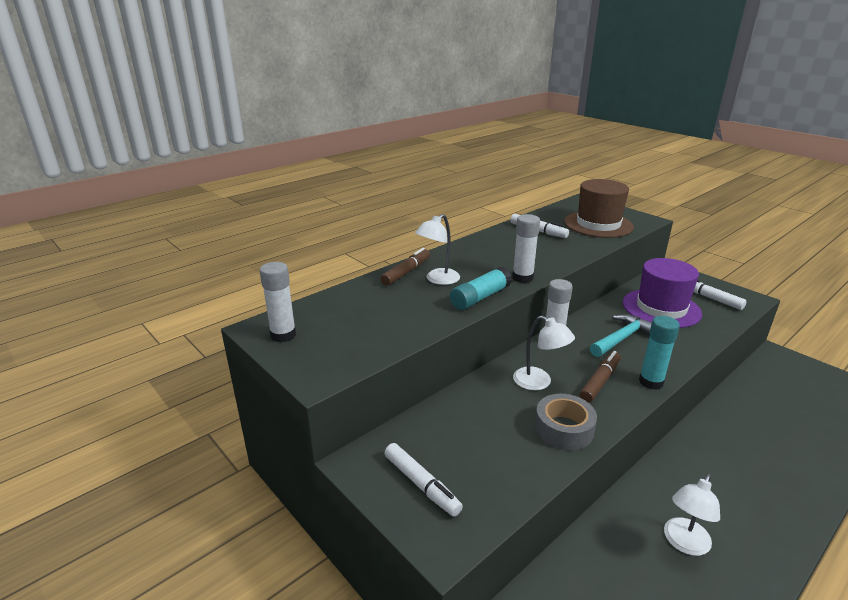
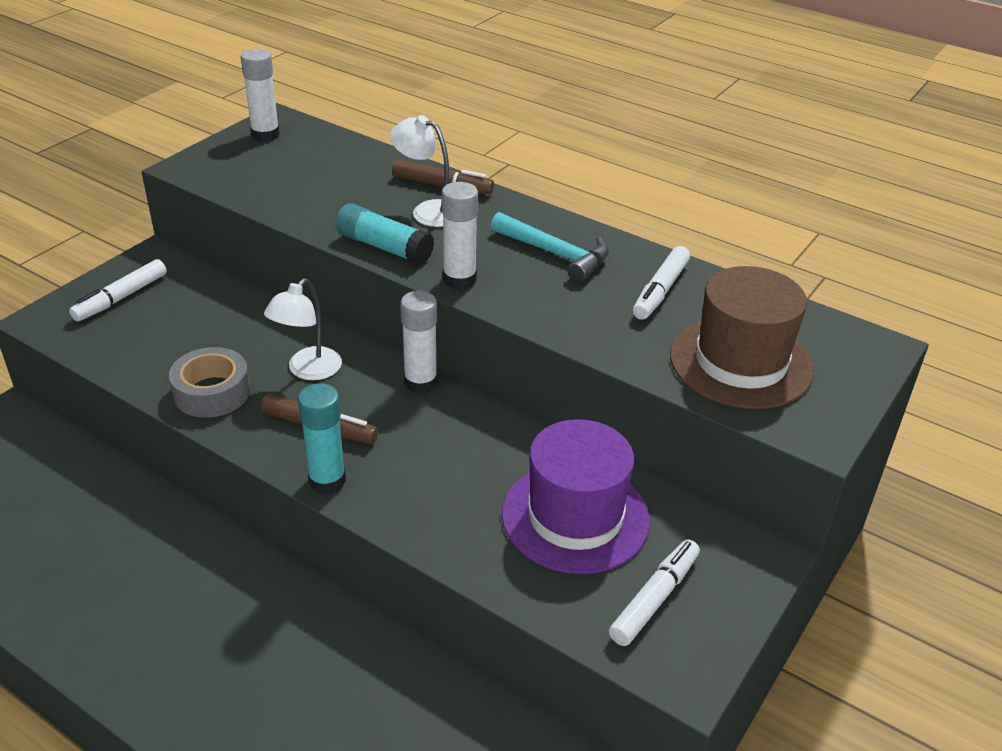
camera: 75 degrees right, 10 degrees up
(622, 338) = (448, 457): turquoise hammer -> turquoise hammer (555, 254)
(684, 543) = (116, 568): white lamp -> none

